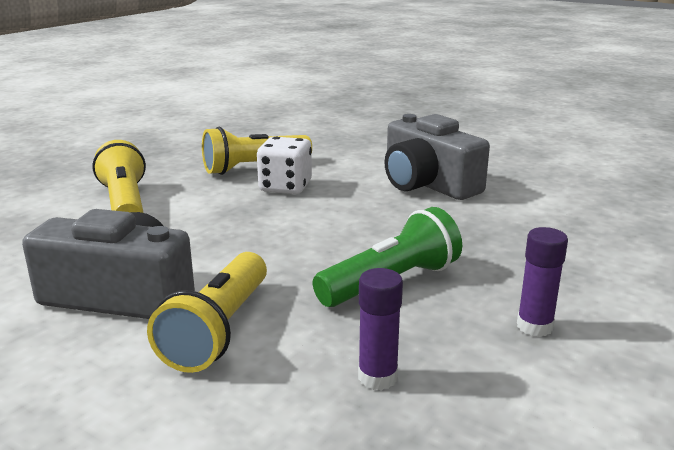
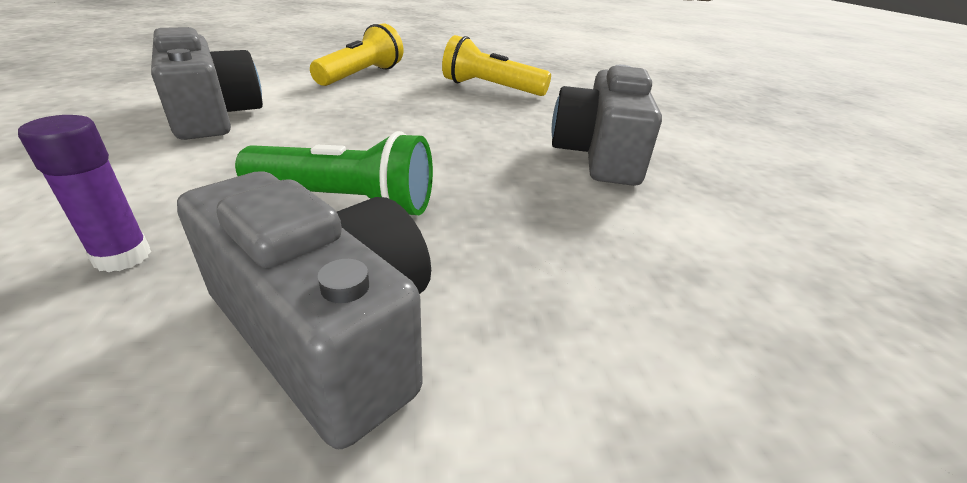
camera: 45 degrees right, 10 degrees up
(218, 330) = (179, 159): yellow flashlight -> none
(285, 187) = (476, 106): white dice -> none
(534, 326) = (327, 331): purple glue stick -> grey camera

